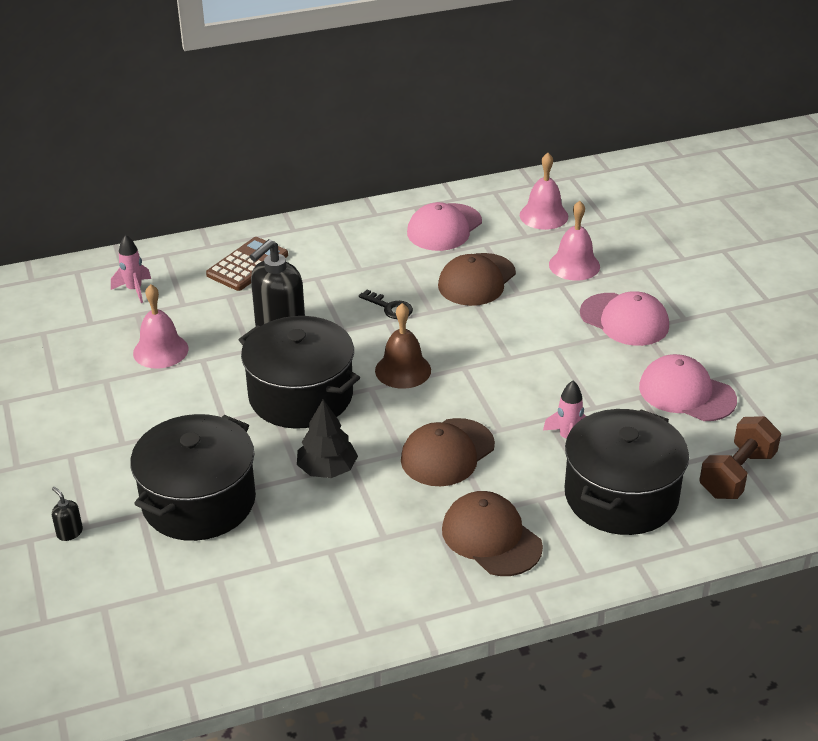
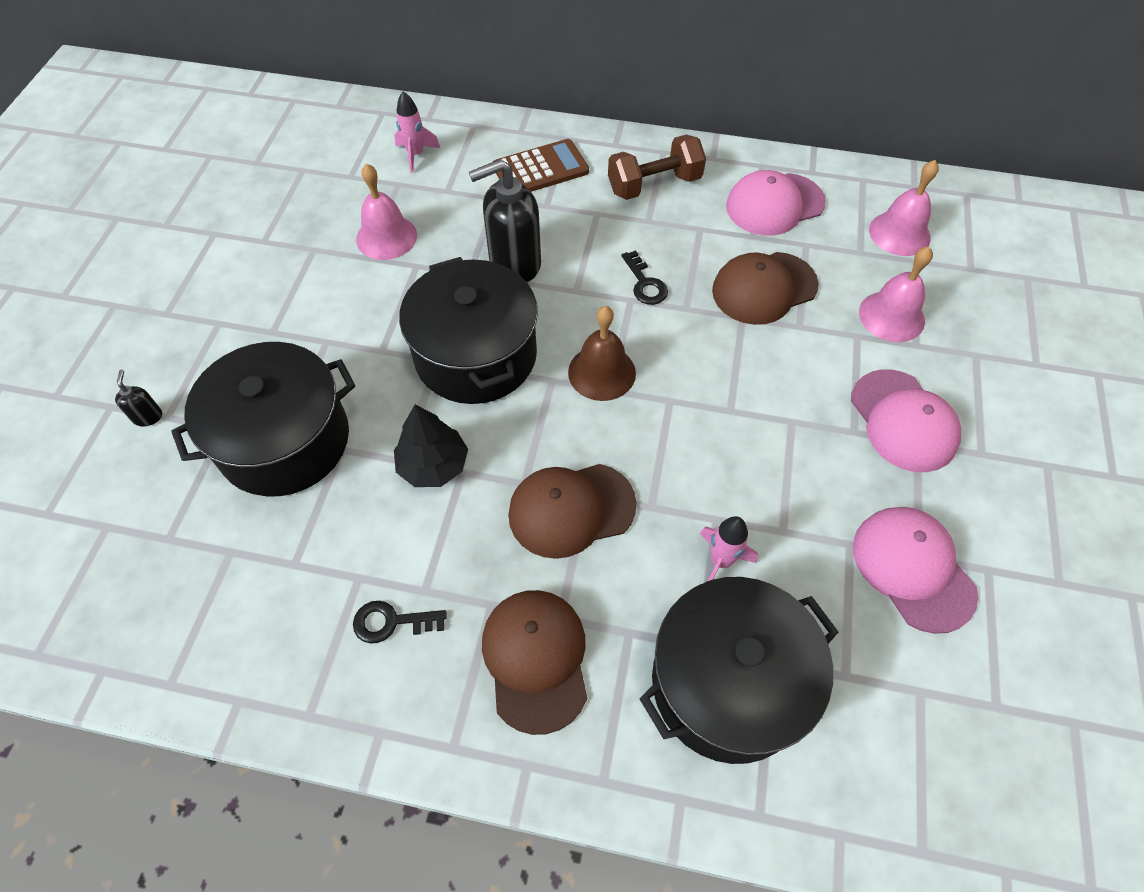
camera: 30 degrees right, 20 degrees up
(376, 562) = (392, 622): none -> black key
(737, 474) = (899, 733): brown dumbbell -> brown dumbbell (654, 185)

